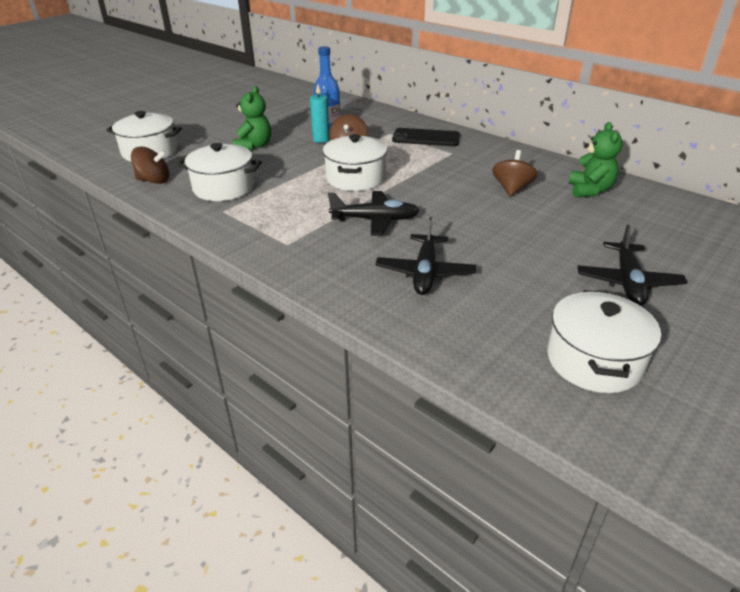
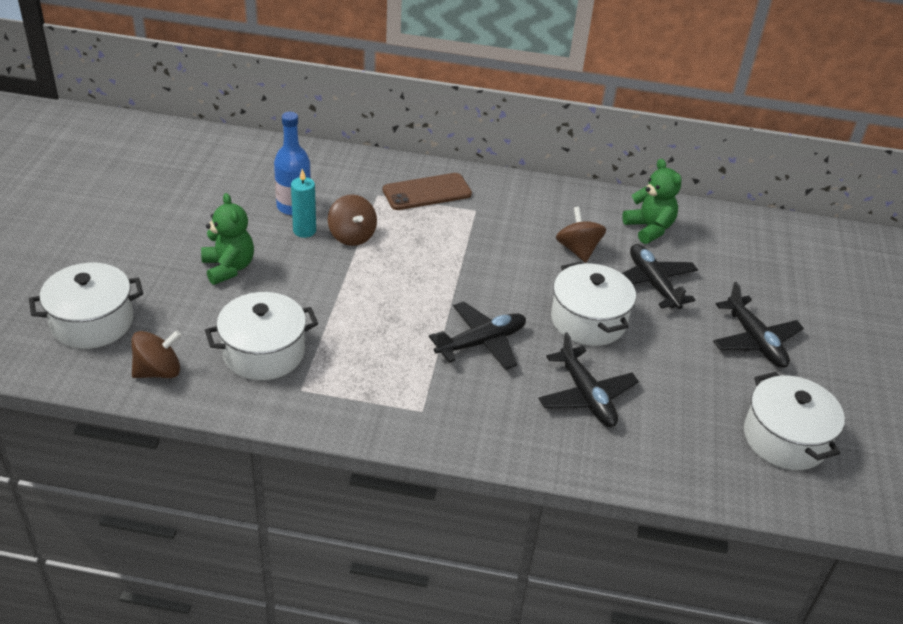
camera: 35 degrees left, 5 degrees up
(355, 178) = (405, 285): white pot -> white pot (588, 320)
(426, 138) = (427, 192): black phone -> brown phone
(559, 222) = (653, 283): none -> black plane

